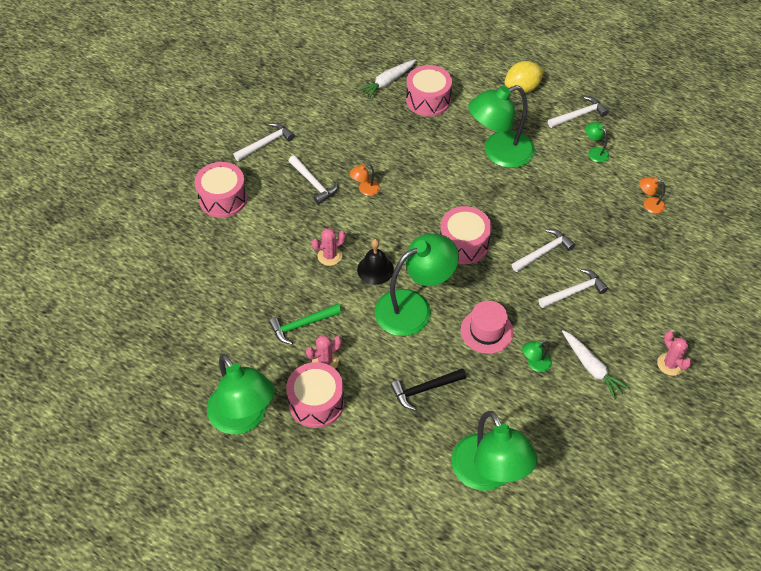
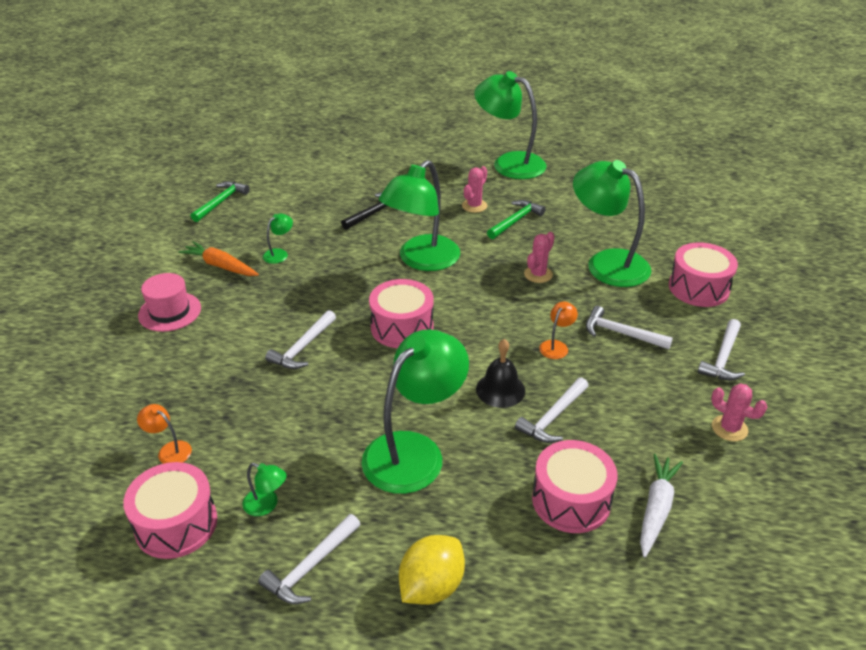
camera: 155 degrees right, 15 degrees down
(316, 402) = (460, 184): pink drum -> pink drum (176, 524)
(375, 269) = (482, 277): black bell -> black bell (500, 389)
(486, 331) = (338, 263): pink hat -> pink hat (170, 312)
(488, 474) = (295, 184): green lamp -> green lamp (607, 263)
(574, 291) = (254, 320): white hammer -> white hammer (553, 417)
(576, 472) = (221, 202): none -> green hammer
(591, 367) = (220, 266): white carrot -> orange carrot
(649, 204) = (169, 450): orange lamp -> orange lamp turned 135 degrees counterclockwise
(670, 364) = (135, 290): pink cactus -> pink cactus (729, 428)

